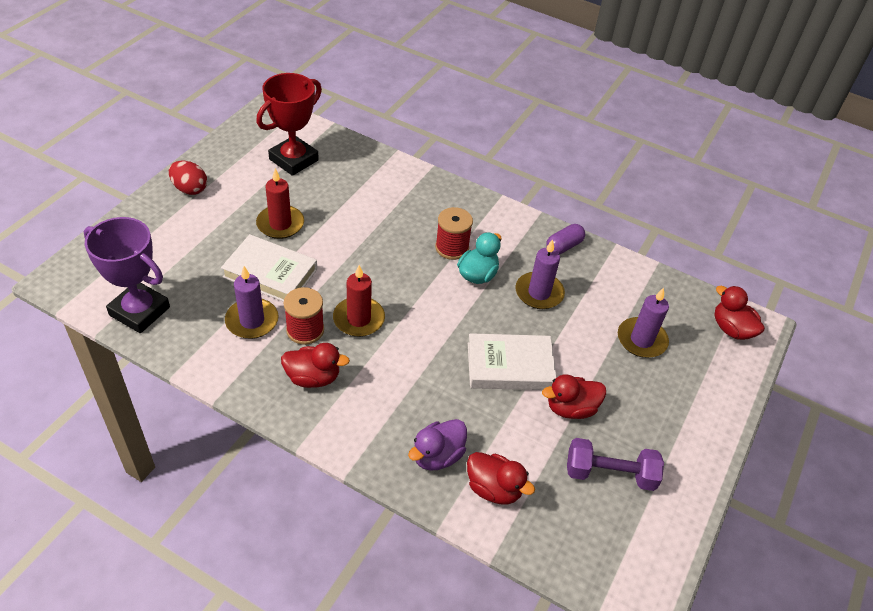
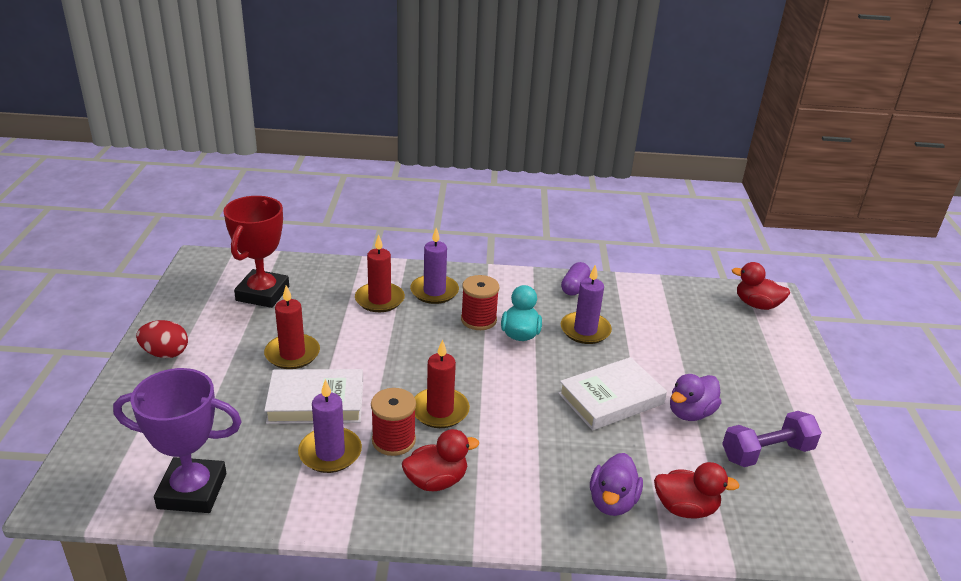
camera: 25 degrees left, 15 degrees down
(382, 198) = (379, 300): none -> red candle
(571, 408) = (690, 413): red duck -> purple duck
(641, 340) = (698, 337): purple candle -> purple candle (434, 291)

